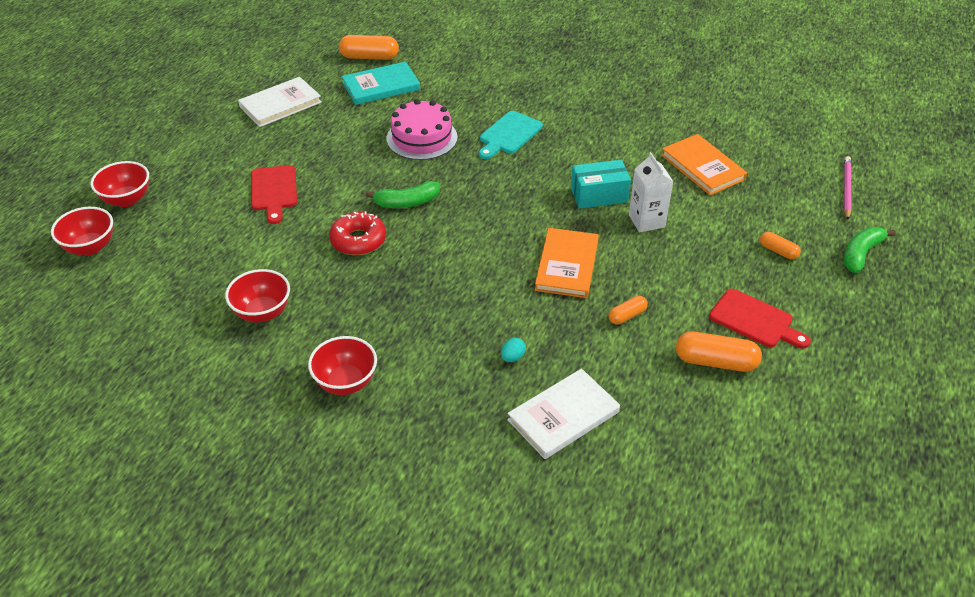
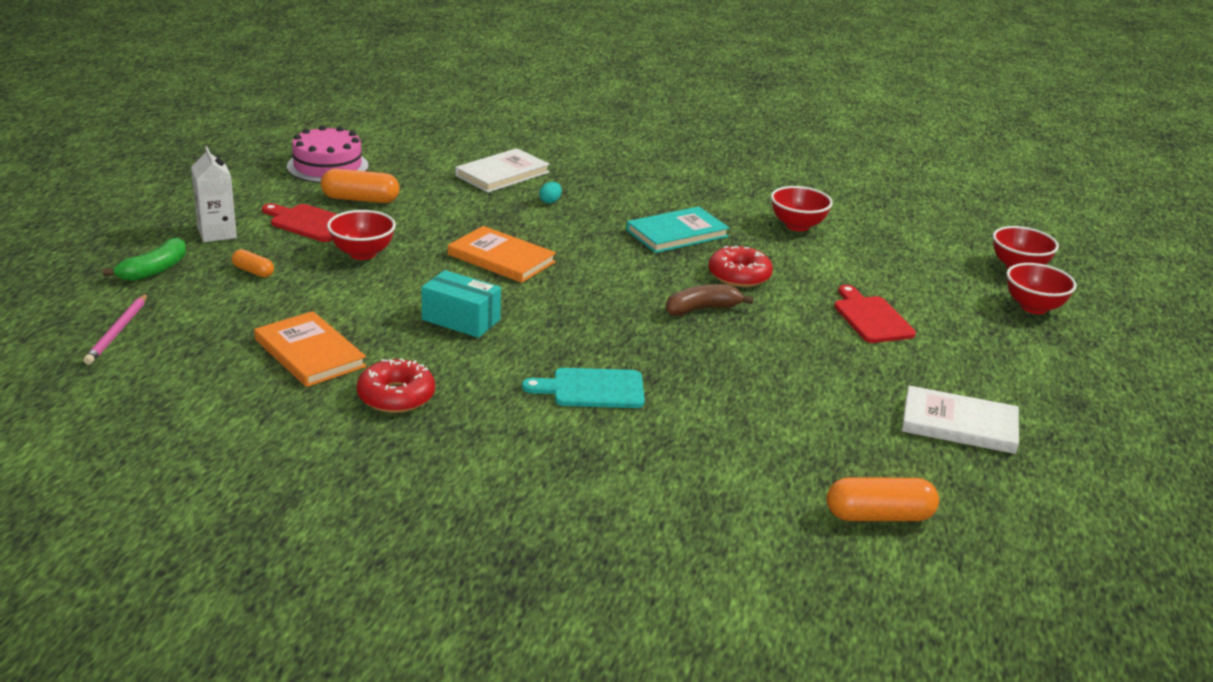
camera: 170 degrees right, 15 degrees down
(280, 104) = (959, 424): white book -> white book turned 60 degrees clockwise
(346, 382) = (692, 189): red bowl -> red bowl (362, 253)
(381, 86) = (823, 459): turquoise book -> turquoise book (677, 233)
(407, 202) = (702, 309): green banana -> brown banana
(422, 138) = (718, 382): pink cake -> pink cake (327, 166)
(509, 135) = (592, 389): turquoise cutting board -> turquoise cutting board turned 120 degrees counterclockwise
(567, 265) = (501, 258): orange book -> orange book turned 60 degrees counterclockwise
(599, 195) = (461, 320): turquoise box -> turquoise box turned 45 degrees clockwise
(627, 316) = (440, 225): orange capsule -> none
(637, 133) = (396, 396): none -> red donut
(646, 221) = (404, 296): white carton -> white carton (217, 233)

